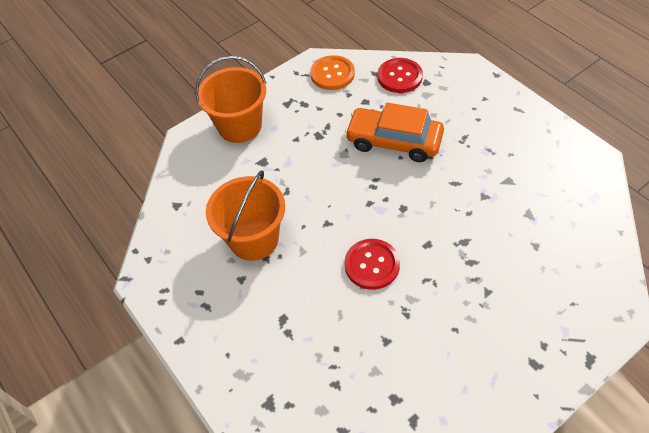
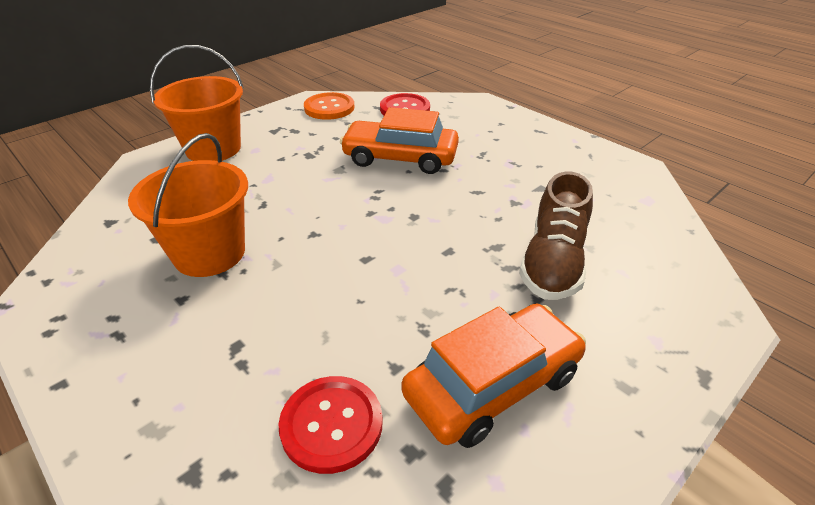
camera: 10 degrees left, 15 degrees down
(372, 265) = (373, 275): red button -> red button (331, 424)
(448, 357) = (493, 385): none -> orange car
(504, 259) = (553, 262): none -> brown shoe

